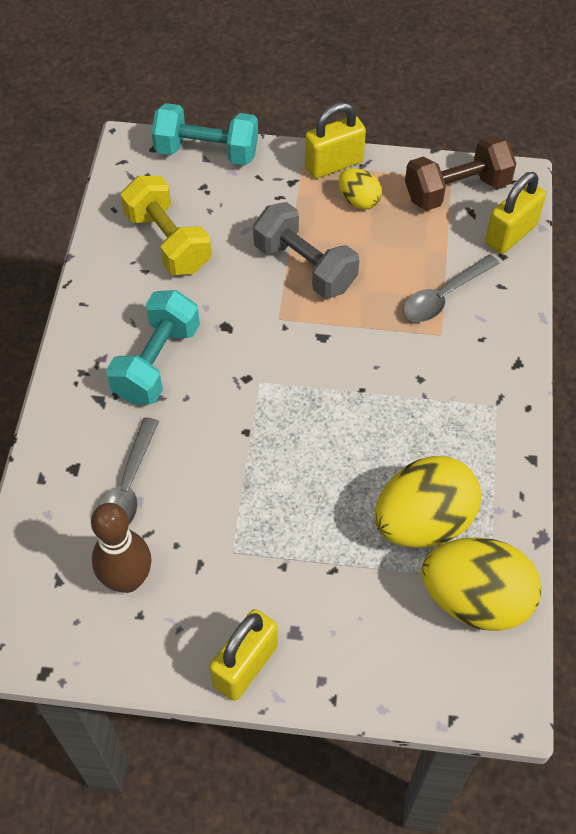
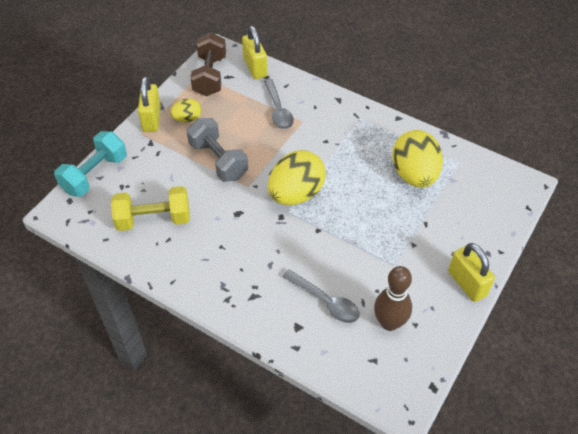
camera: 65 degrees left, 5 degrees down
(157, 362) = (243, 257): turquoise dumbbell -> none
(305, 267) = (218, 160): grey dumbbell -> grey dumbbell turned 75 degrees clockwise
(475, 600) = (467, 172): yellow egg -> yellow egg (296, 194)

